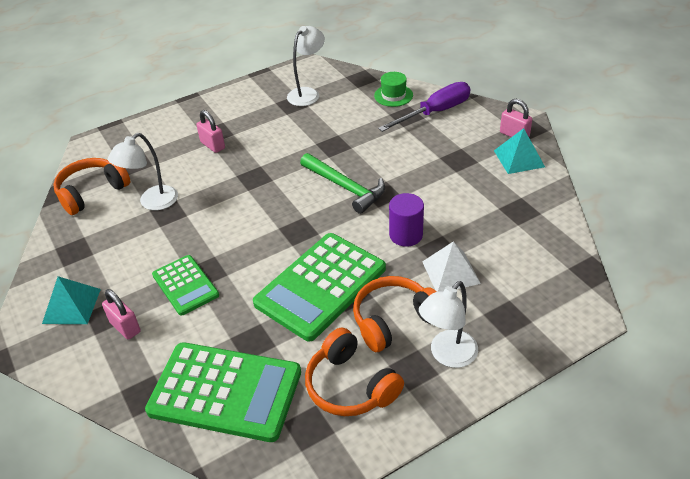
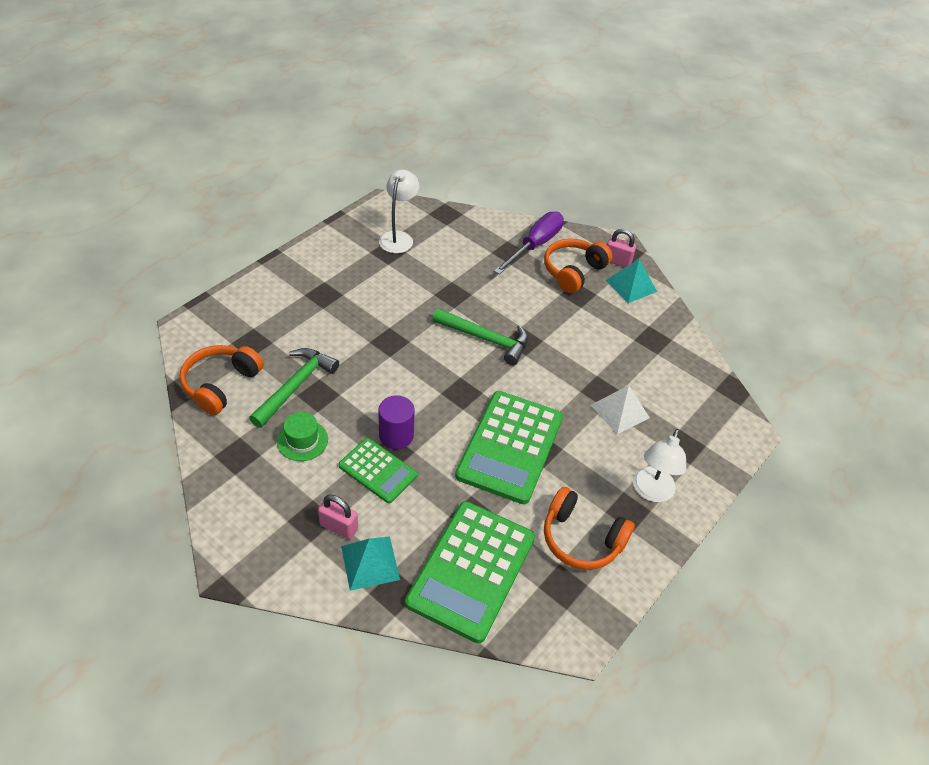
camera: 25 degrees left, 5 degrees up
(72, 306) = (269, 516): turquoise pyramid -> turquoise pyramid (370, 562)
(152, 203) = (295, 386): white lamp -> green hammer
(212, 145) = (327, 310): pink padlock -> none
(225, 391) = (471, 570): green calculator -> green calculator turned 120 degrees clockwise
(393, 95) = (486, 230): green hat -> green hat (302, 440)
(394, 320) = (591, 468): orange headphones -> orange headphones (573, 271)
(406, 235) = (564, 380): purple cylinder -> purple cylinder (396, 435)

